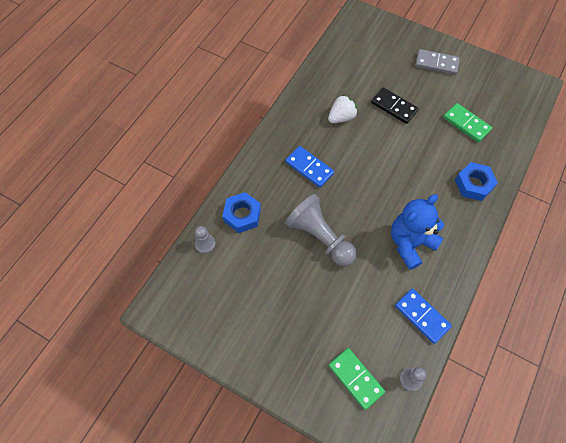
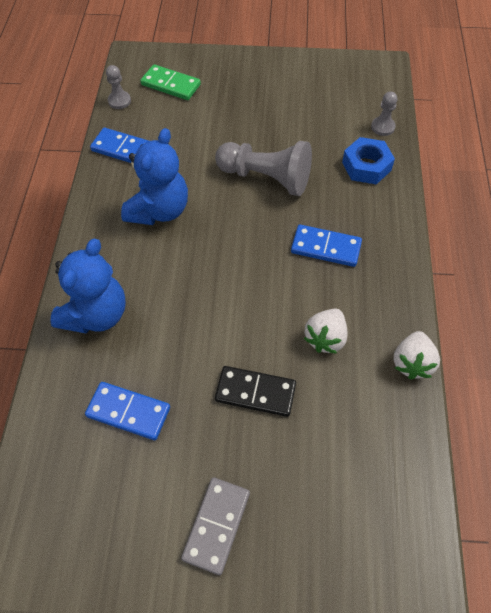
camera: 155 degrees right, 5 degrees down
(303, 88) = (412, 363): none -> white strawberry
(436, 63) = (216, 525): grey domino -> grey domino turned 60 degrees counterclockwise
(466, 124) = (128, 412): green domino -> blue domino
(473, 184) = (96, 314): blue nut -> blue teddy bear

